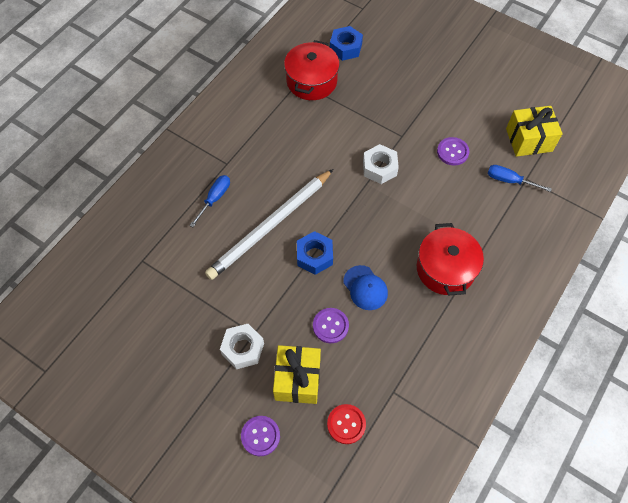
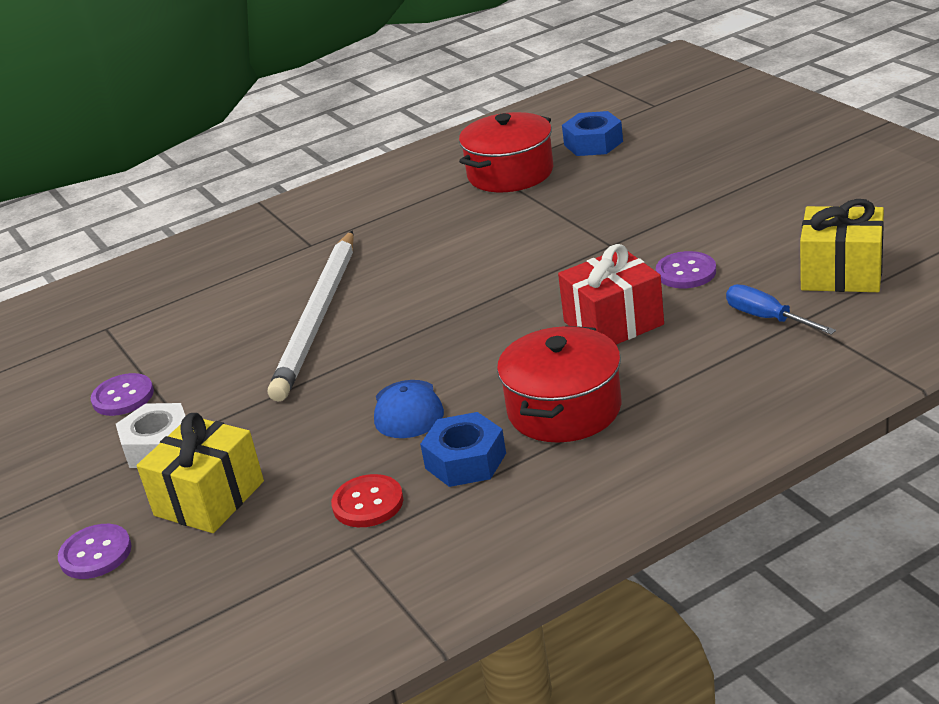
camera: 30 degrees right, 30 degrees down
(214, 199) = (261, 278): blue screwdriver -> none
(271, 225) = (318, 317): white pencil -> white pencil turned 60 degrees counterclockwise
(314, 256) = (357, 360): blue nut -> blue nut (465, 461)
(330, 326) = (314, 445): purple button -> purple button (123, 397)
(346, 424) = (239, 570): red button -> red button (368, 503)
(379, 168) = (544, 276): white nut -> none
(436, 199) = (613, 323): none -> red gift

